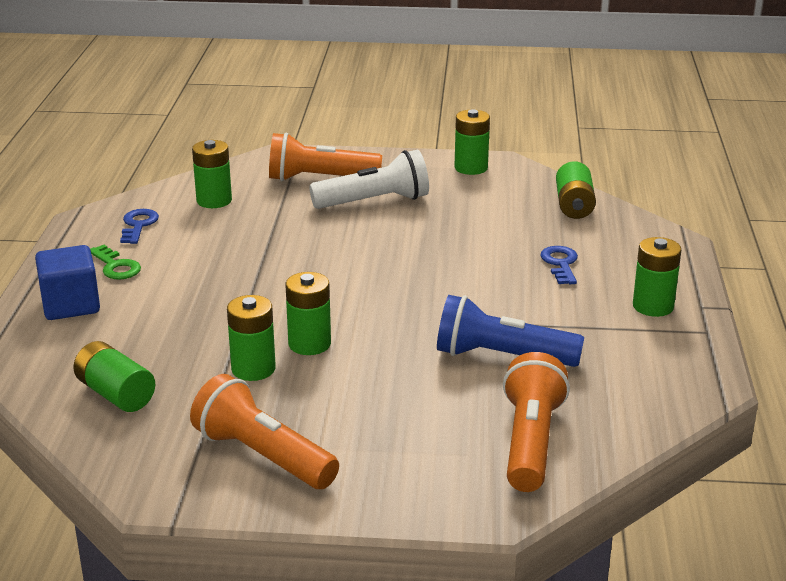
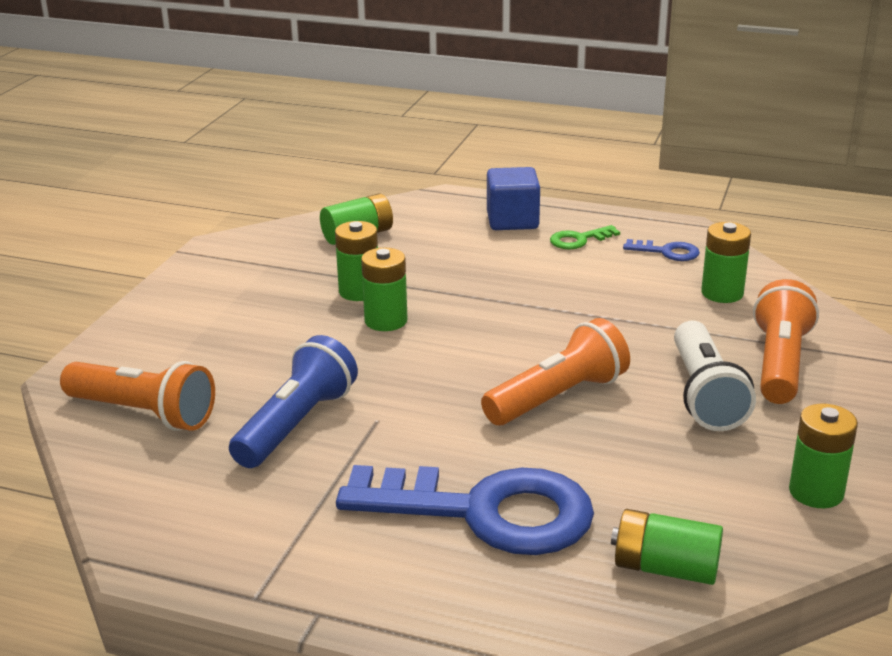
camera: 105 degrees right, 0 degrees up
(263, 456) = (229, 286): orange flashlight -> orange flashlight (558, 397)
(560, 264) = (486, 512): blue key -> blue key, size x2.44
(653, 306) = (340, 566): green battery -> none

